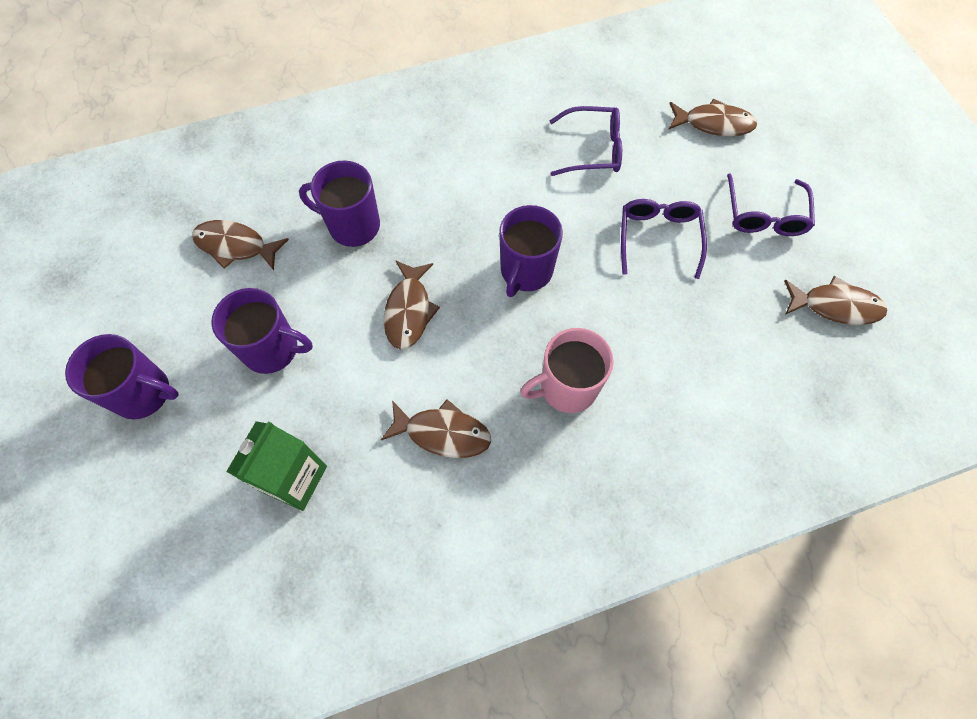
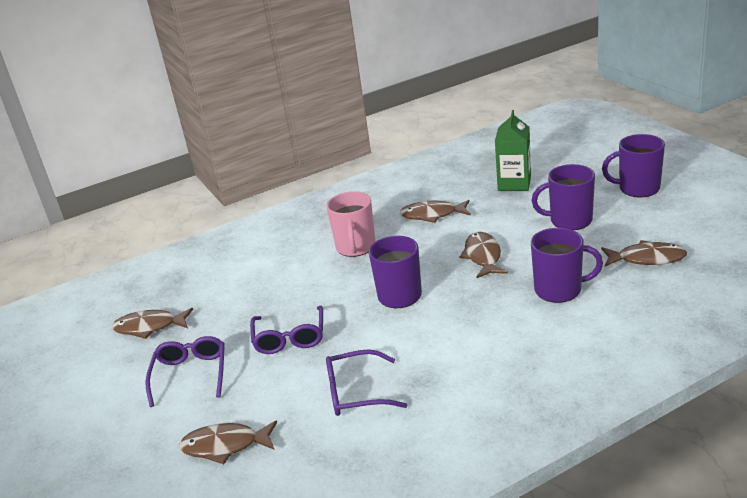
camera: 175 degrees right, 35 degrees down
(566, 388) = (356, 247): pink mug -> pink mug turned 120 degrees clockwise

